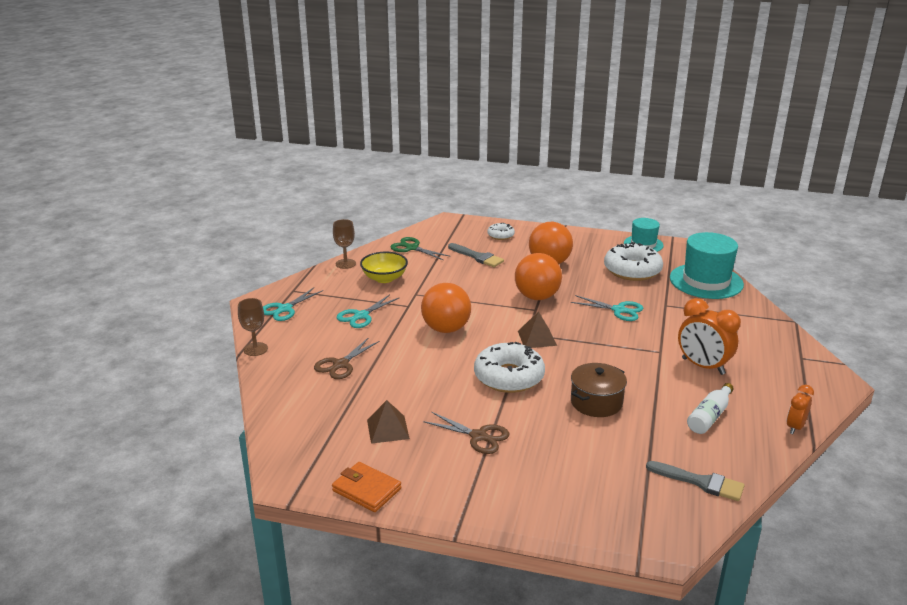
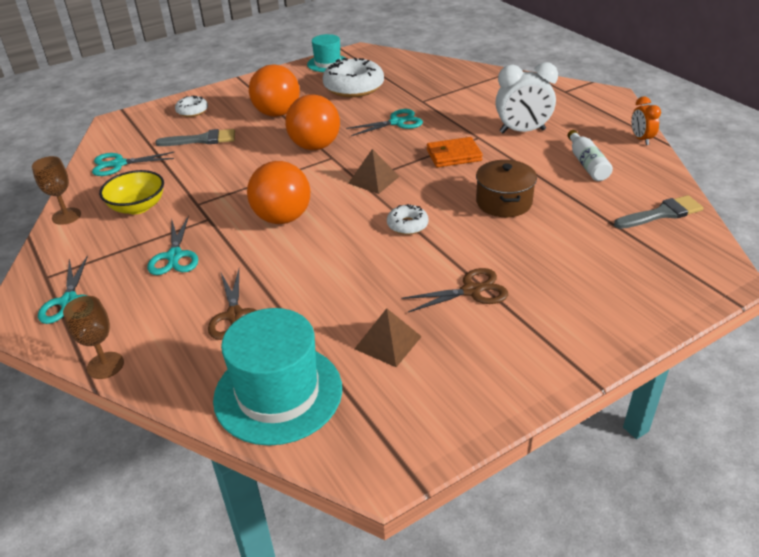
camera: 45 degrees left, 10 degrees up
(366, 490) = (468, 412): orange wallet -> orange wallet (453, 155)
(412, 248) = (119, 164): green scissors -> turquoise scissors
(509, 377) = (407, 225): white donut -> white donut, size x0.51
(703, 366) = (522, 131): orange clock -> white clock
(706, 281) = (419, 69): turquoise hat -> turquoise hat (278, 393)

